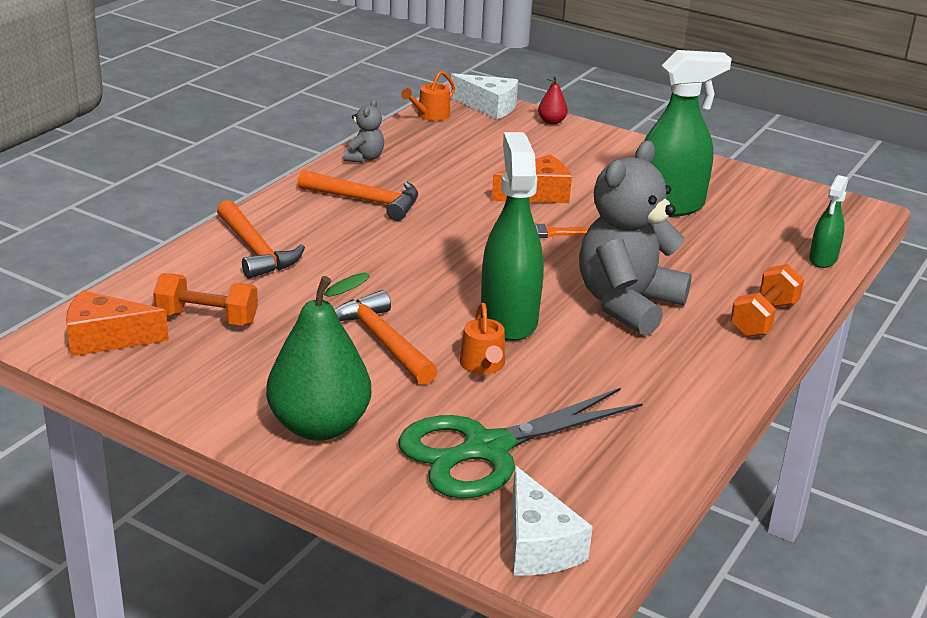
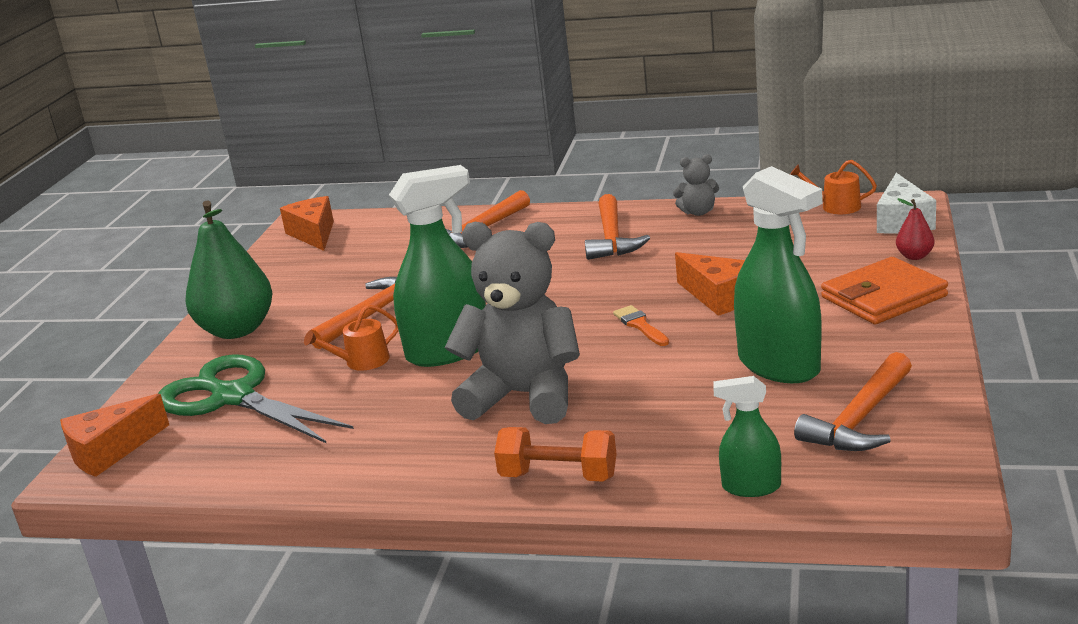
camera: 75 degrees right, 5 degrees down
(207, 318) = (362, 251): orange dumbbell -> none
(538, 545) = (110, 451): white cheese -> orange cheese
(603, 148) = (883, 297): none -> orange wallet
(763, 205) = (860, 419): none -> orange hammer

